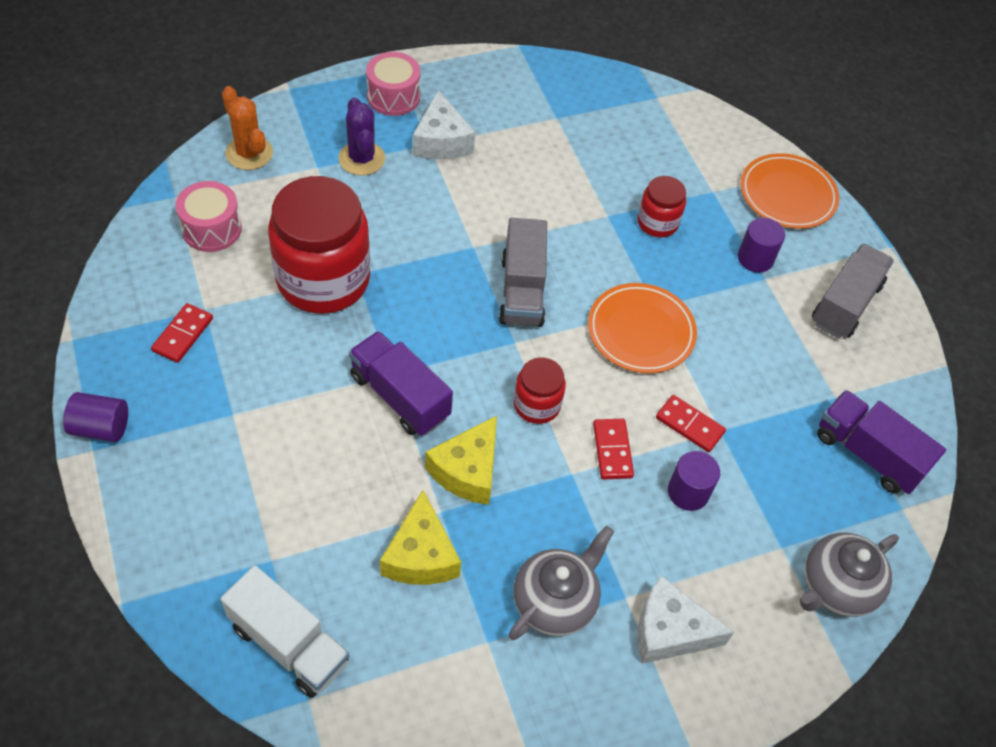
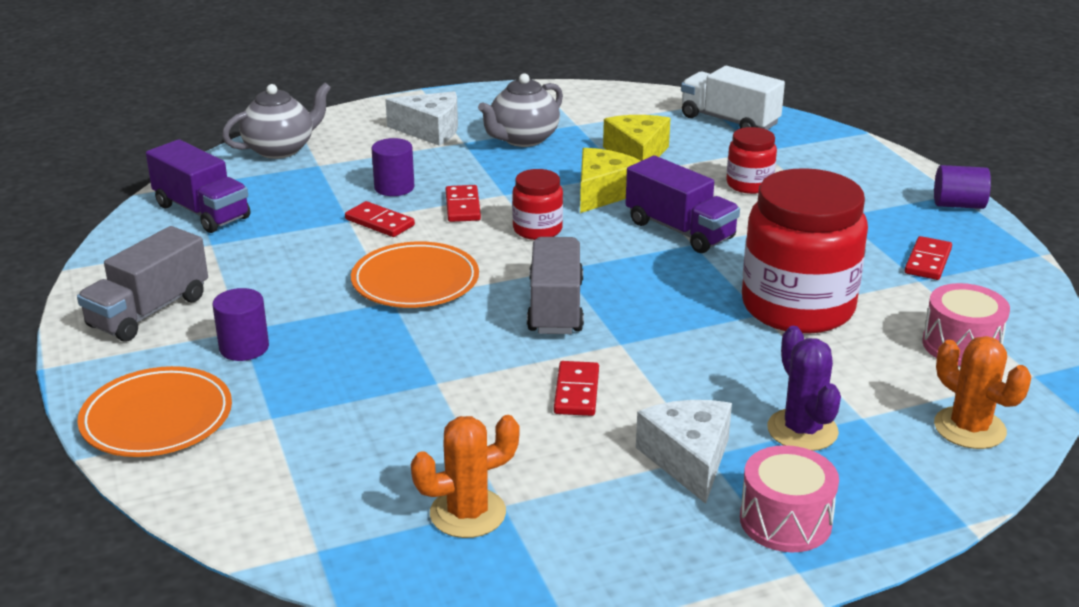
camera: 175 degrees left, 25 degrees down
(509, 200) = (577, 392): none -> red domino
(576, 113) = (468, 513): none -> orange cactus
(657, 223) = (367, 378): red jar -> red jar (749, 184)

